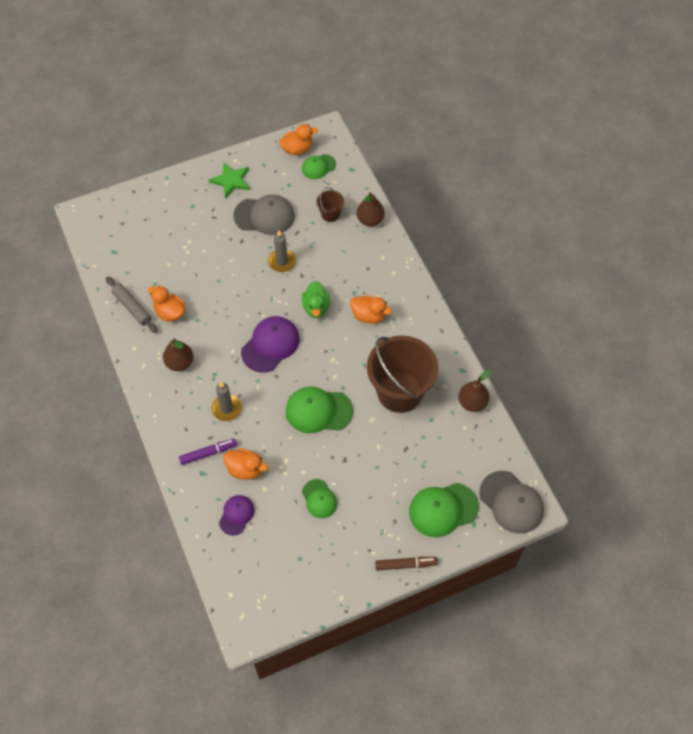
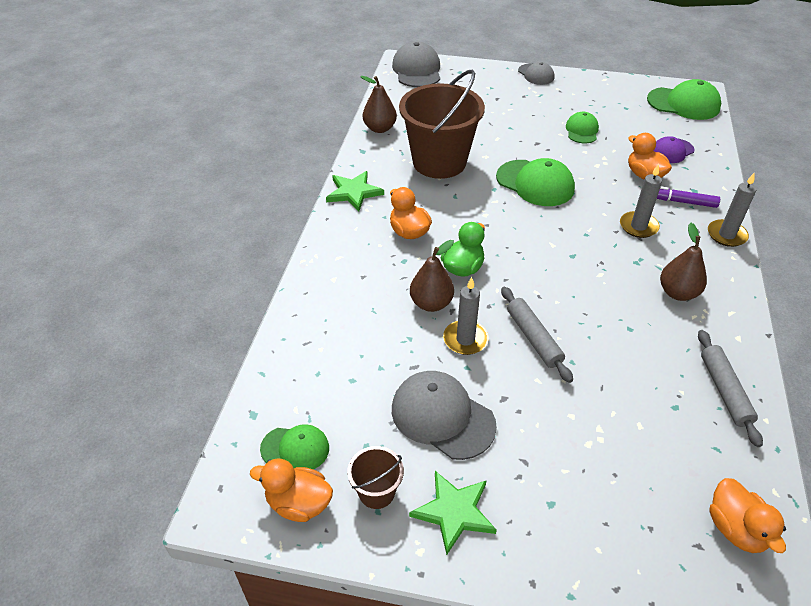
camera: 145 degrees left, 15 degrees down
(165, 435) = (726, 235): none -> grey candle
(170, 312) = (666, 356): orange duck -> orange duck (735, 529)
(246, 283) = (533, 338): none -> grey rolling pin
(270, 345) = (548, 258): purple cap -> none
(330, 214) = (346, 365): brown bucket -> brown bucket (376, 492)
(370, 220) = (302, 328): brown pear -> brown pear (431, 303)
(405, 564) = (536, 74): brown marker -> grey cap
(431, 327) = (354, 192): none -> green star
(443, 509) = (476, 86): green cap -> green cap (683, 104)

